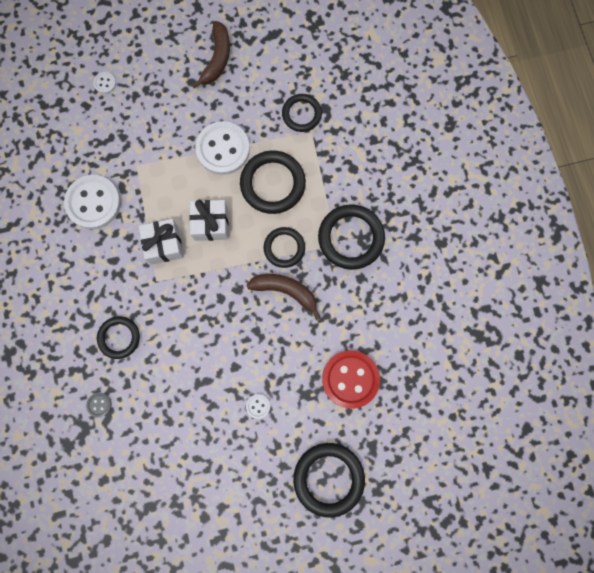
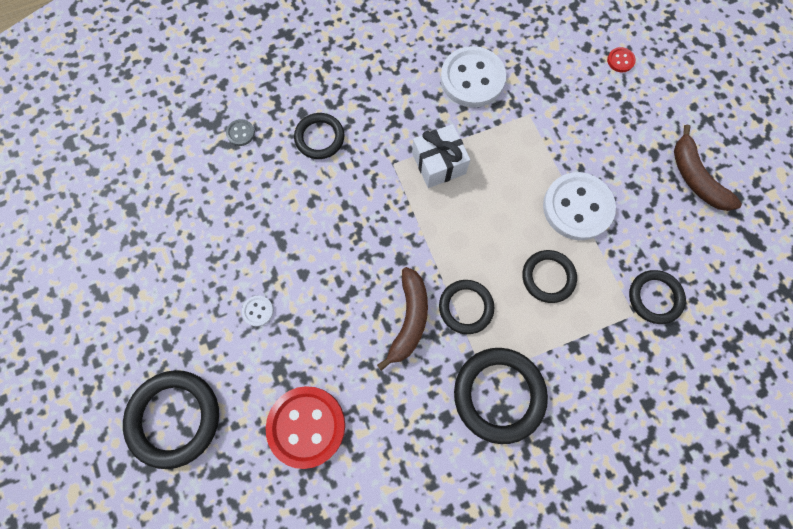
camera: 80 degrees right, 5 degrees down
(105, 83) = (620, 60): white button -> red button
(211, 224) = (477, 211): white gift -> none
(217, 59) = (695, 178): brown banana -> brown banana turned 60 degrees clockwise
(273, 184) = (548, 277): black ring -> black ring, size x0.62

